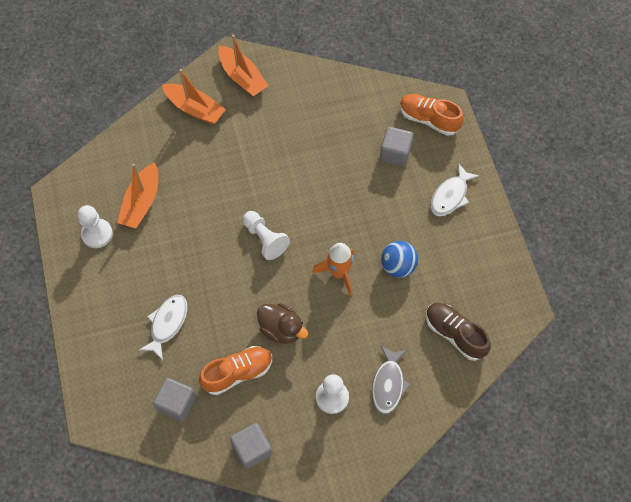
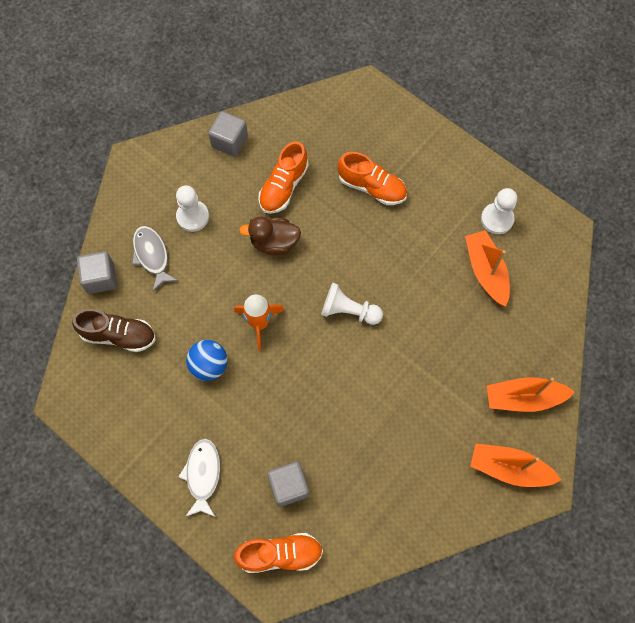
camera: 145 degrees right, 5 degrees up
(167, 324) = (372, 187): white fish -> orange shoe
(177, 404) = (313, 136): grey cube -> grey cube (100, 278)

